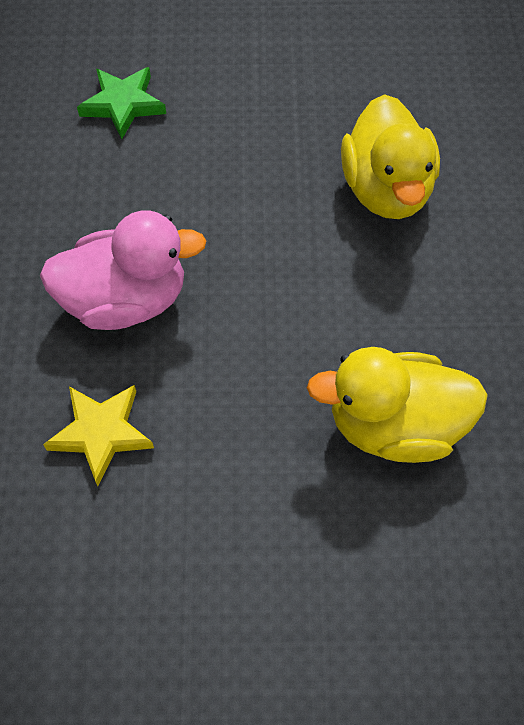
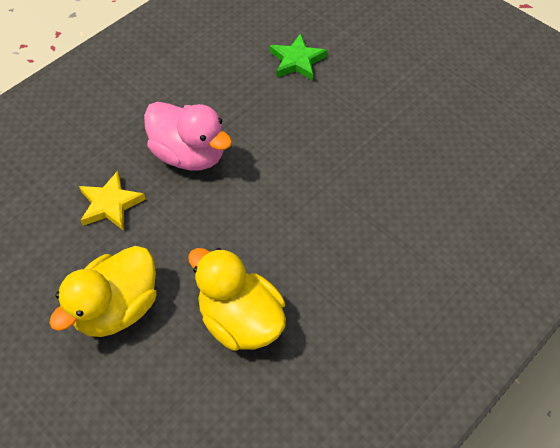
camera: 45 degrees right, 5 degrees down
(386, 189) = (381, 204): yellow duck -> yellow duck (117, 308)

